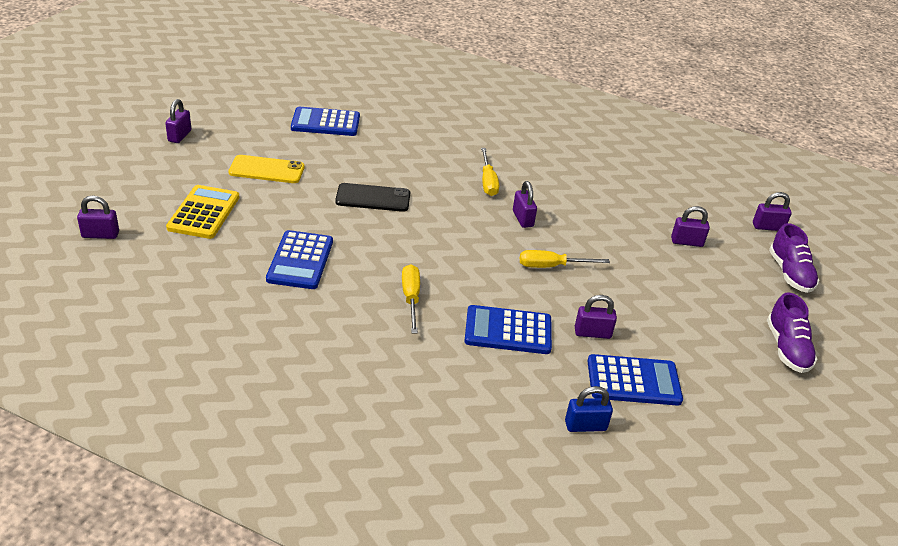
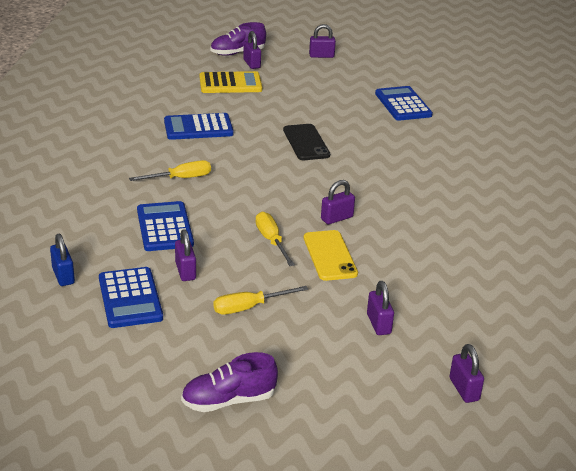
camera: 75 degrees right, 5 degrees down
(100, 235) = (179, 58): purple padlock -> purple padlock (251, 64)
(267, 170) = (306, 94): yellow phone -> yellow phone (329, 256)
(488, 182) = (383, 193): yellow screwdriver -> yellow screwdriver (249, 307)
(790, 274) = (374, 407): purple shoe -> purple shoe (237, 53)

